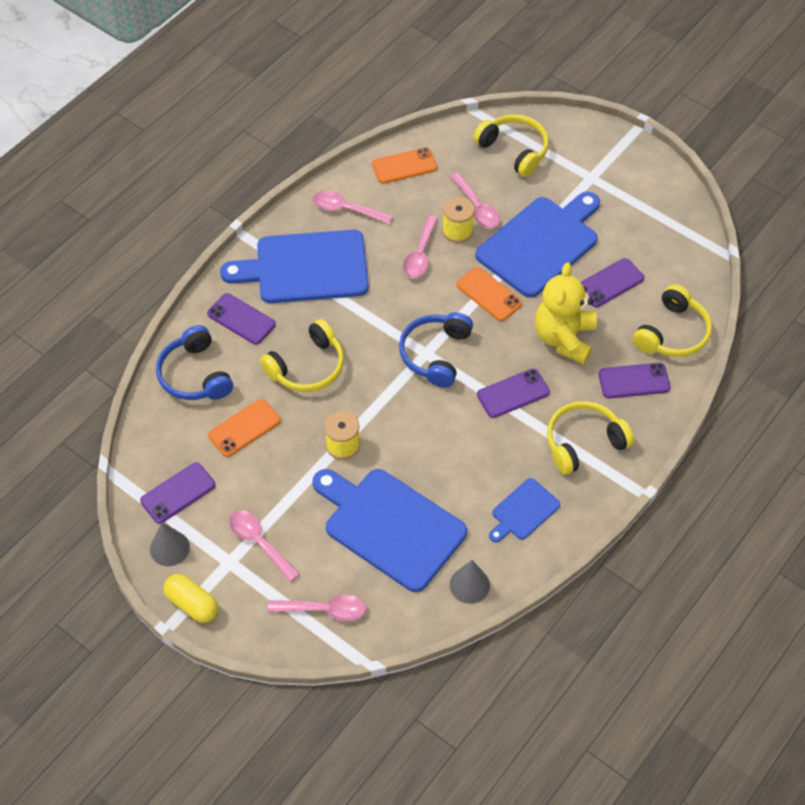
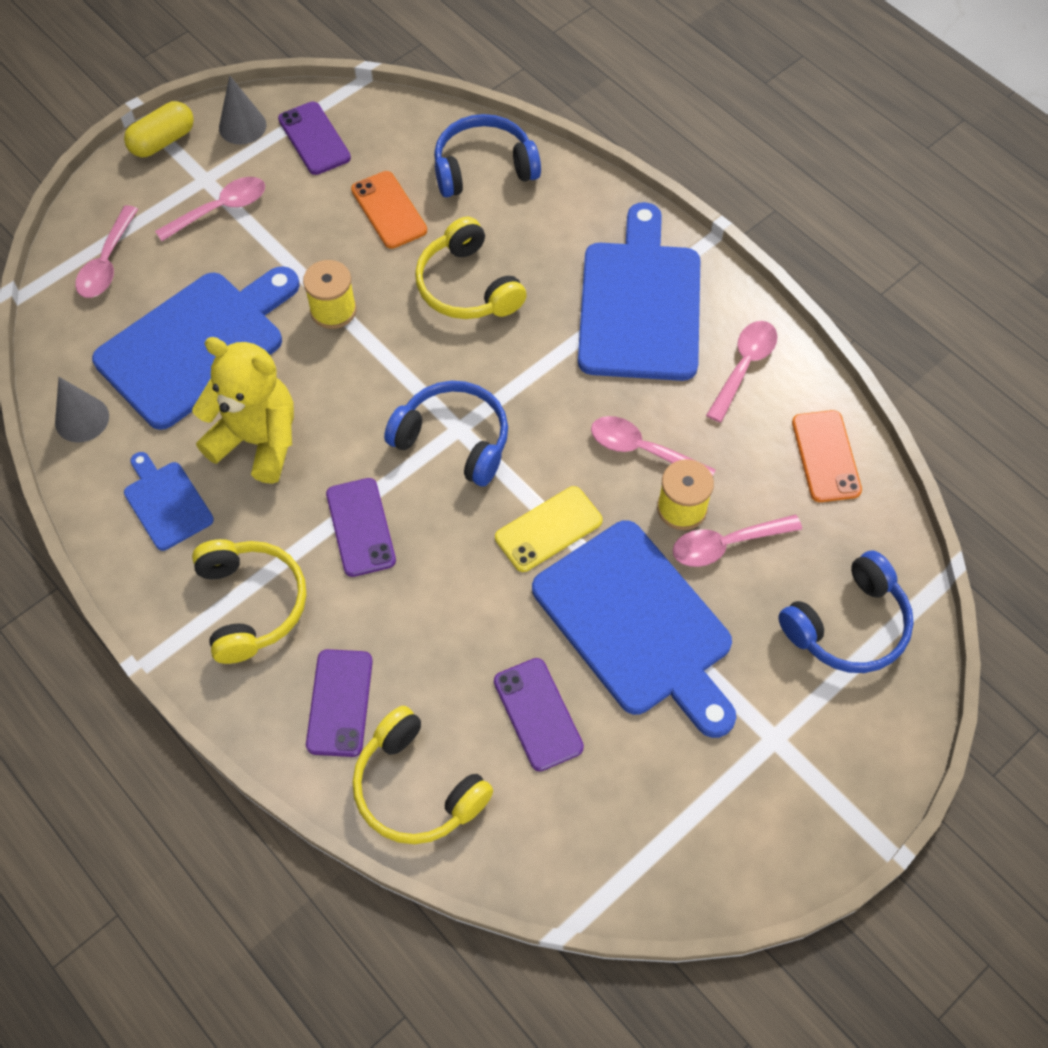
camera: 100 degrees right, 5 degrees up
(241, 319) = (563, 223): purple phone -> none
(489, 294) = (548, 529): orange phone -> yellow phone
(514, 150) = (848, 626): yellow headphones -> blue headphones
(564, 338) = (443, 618): yellow teddy bear -> yellow teddy bear (257, 440)

